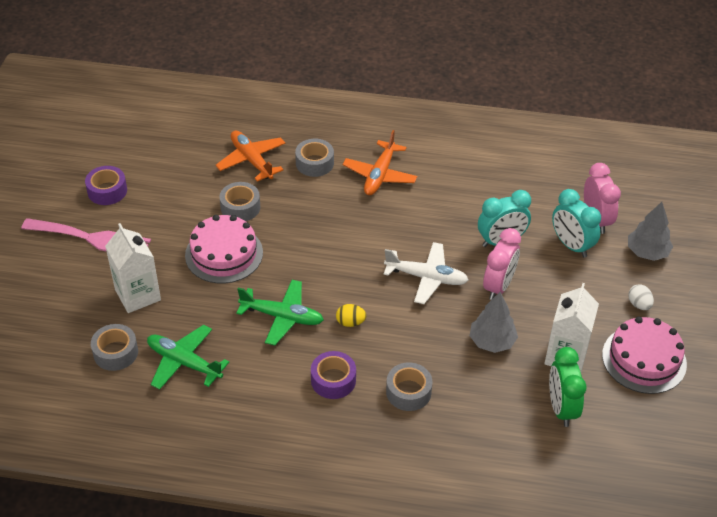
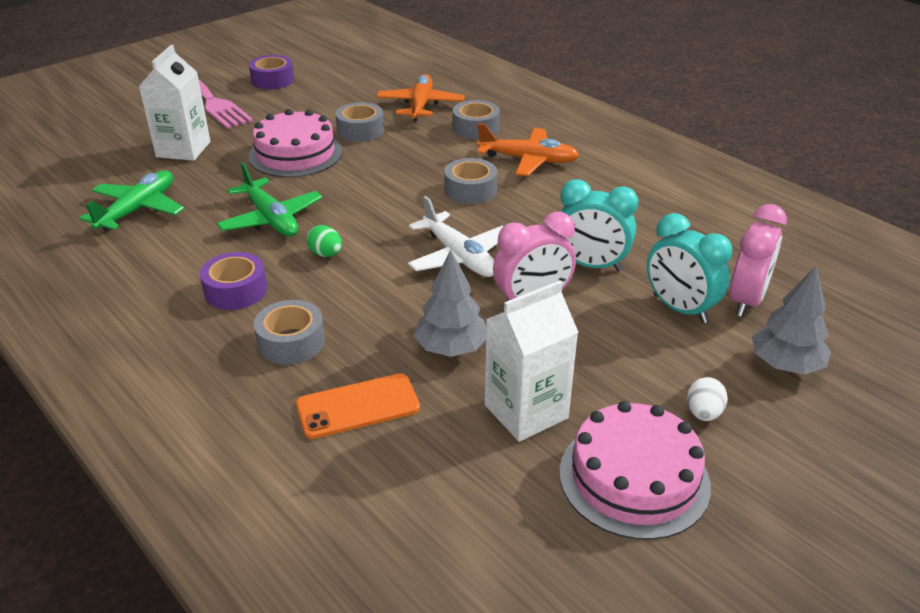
camera: 40 degrees right, 10 degrees down
(115, 352) = (102, 177): grey tape -> grey tape (470, 190)
(184, 362) = (138, 209): green plane -> green plane turned 45 degrees clockwise
(350, 322) = (326, 254): yellow egg -> green egg
(379, 175) = (528, 160): orange plane -> orange plane turned 135 degrees counterclockwise
(488, 405) = (358, 406): none -> orange phone
(561, 408) = (443, 464): green clock -> none
(571, 245) = (680, 309): turquoise clock -> turquoise clock turned 45 degrees counterclockwise

